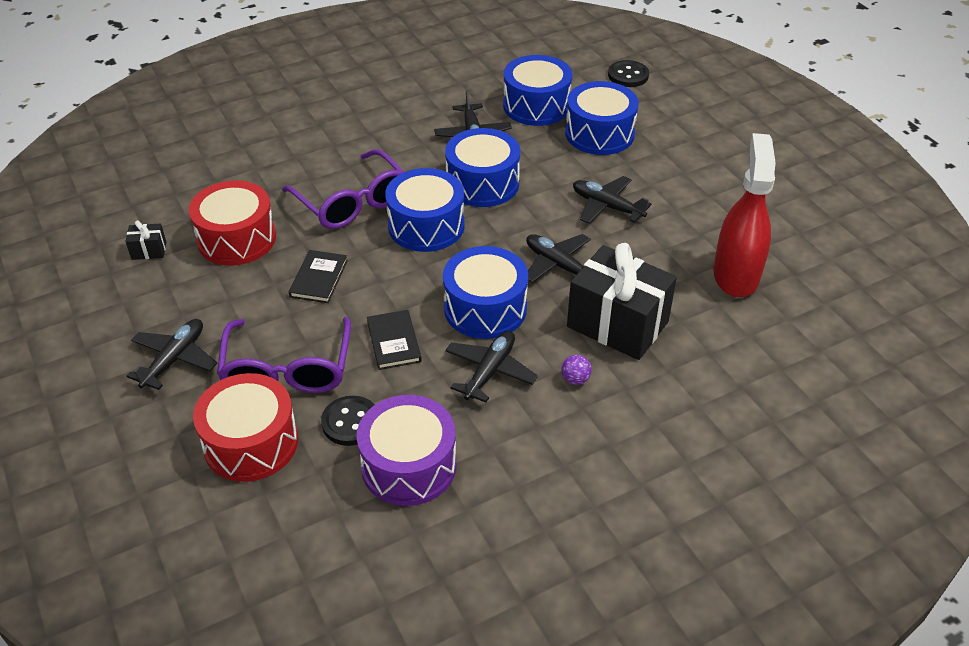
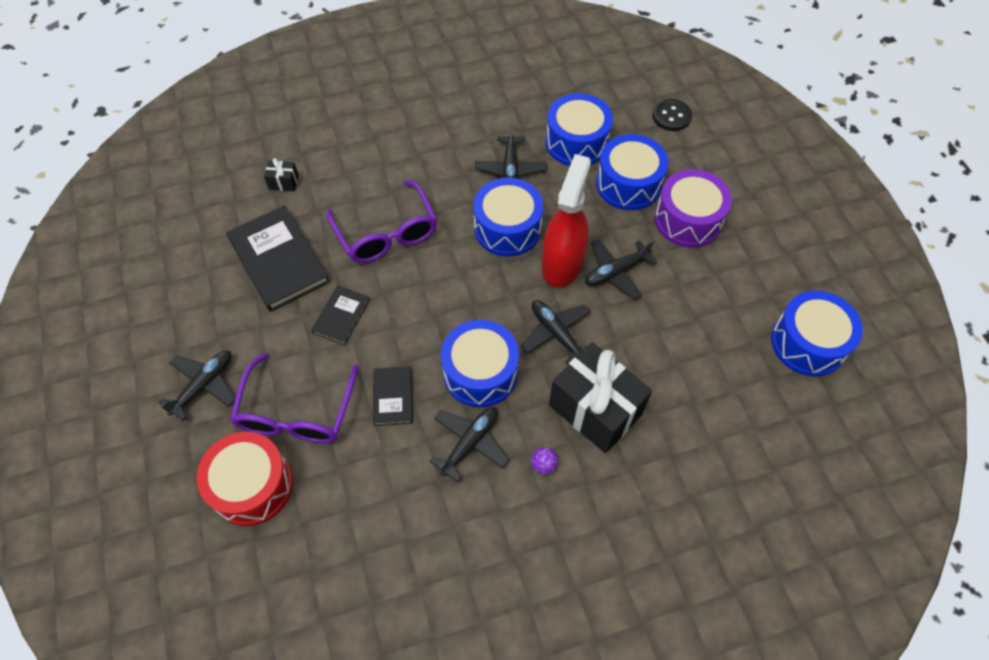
camera: 10 degrees right, 15 degrees up
(149, 250) = (202, 262): black gift -> black gift (284, 182)
(237, 239) = (279, 260): red drum -> black book
(350, 422) = (339, 478): black button -> none
(409, 465) = (379, 533): purple drum -> purple drum (688, 220)
(426, 226) = (447, 270): blue drum -> blue drum (808, 343)
(607, 206) = (616, 272): black plane -> black plane turned 75 degrees counterclockwise
(736, 275) = (717, 370): red spray bottle -> red spray bottle (562, 264)

